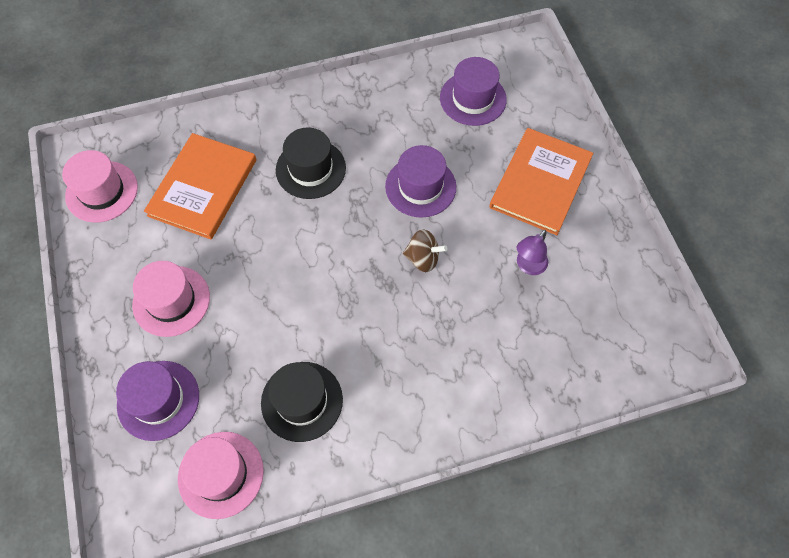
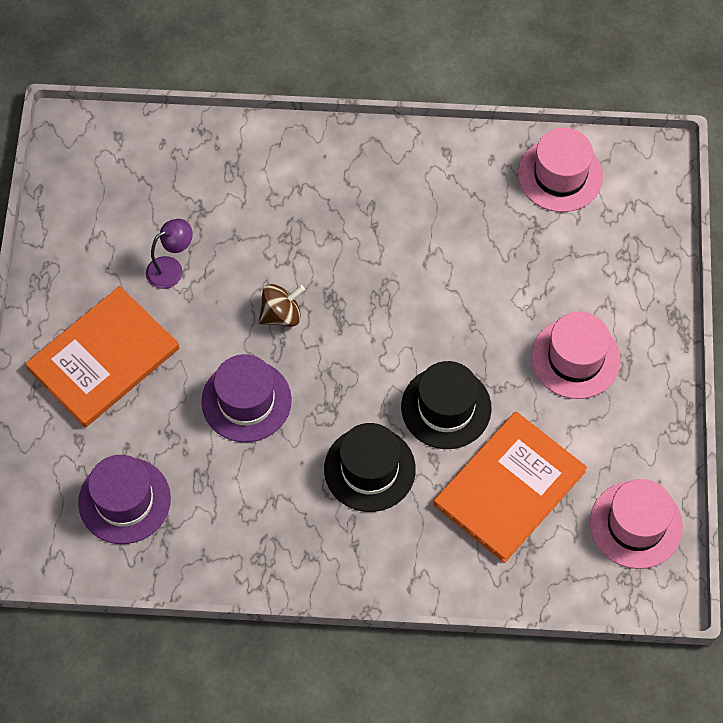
camera: 160 degrees left, 0 degrees up
(158, 400) = (608, 260): purple hat -> none
(302, 401) = (463, 213): black hat -> black hat (446, 407)
(423, 258) = (281, 314): brown spinning top -> brown spinning top turned 120 degrees clockwise

